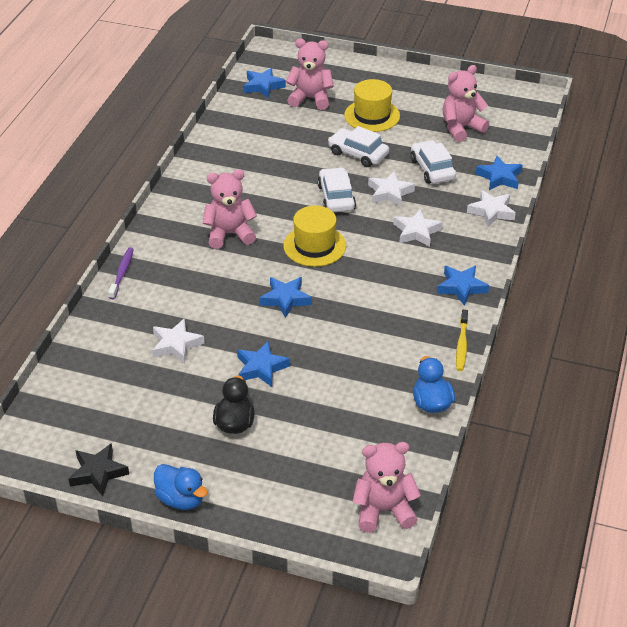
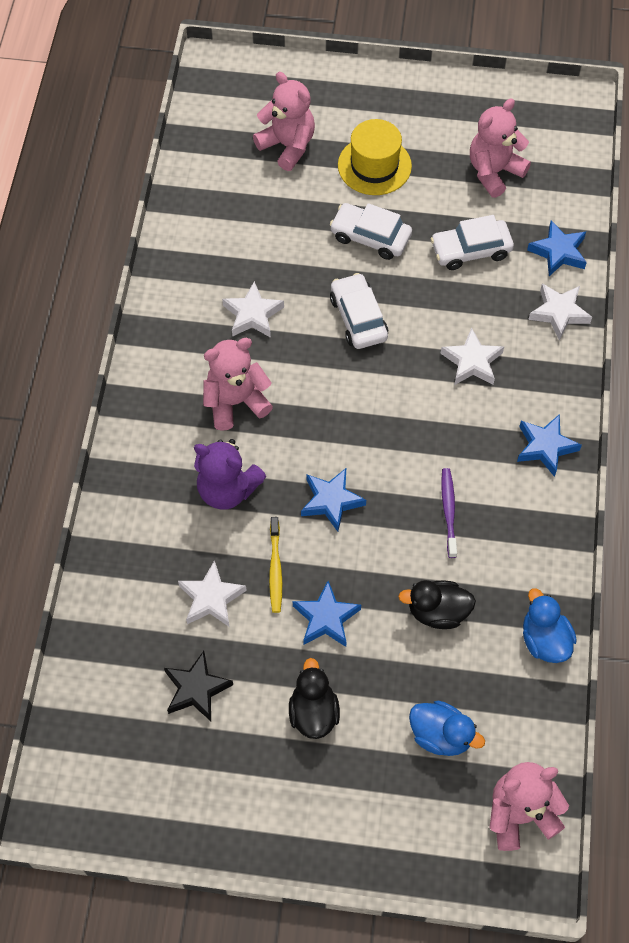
camera: 10 degrees left, 20 degrees up
(98, 473) = (165, 817): black star -> black star (196, 689)
(122, 273) = (113, 490): purple toothbrush -> purple toothbrush (448, 511)
(181, 499) = (276, 840): blue duck -> blue duck (441, 735)
(208, 283) = (227, 489): none -> purple teddy bear
(263, 86) = (220, 131): blue star -> none
(310, 99) = (287, 146): pink teddy bear -> pink teddy bear turned 45 degrees clockwise
(314, 246) = (348, 405): yellow hat -> none
(350, 375) = (437, 612): none -> black duck
(389, 193) = (425, 299): white star -> white star (252, 315)
(432, 169) = (471, 250): white car -> white car turned 75 degrees counterclockwise
(461, 345) = (563, 541): yellow toothbrush -> yellow toothbrush (275, 569)

